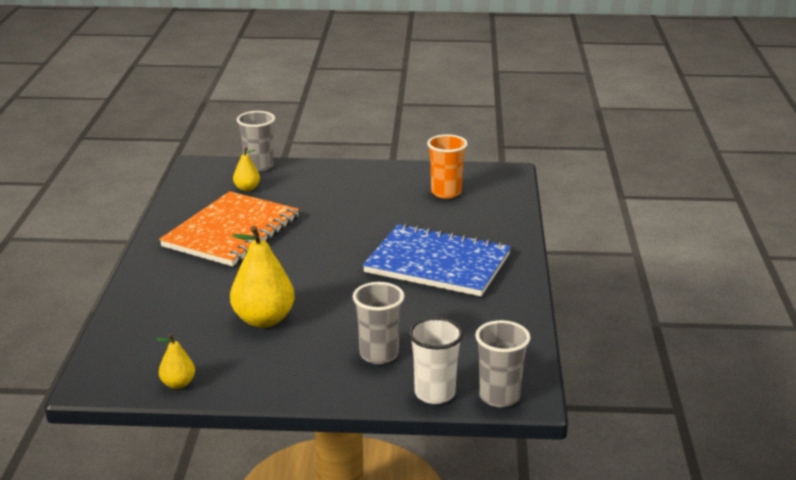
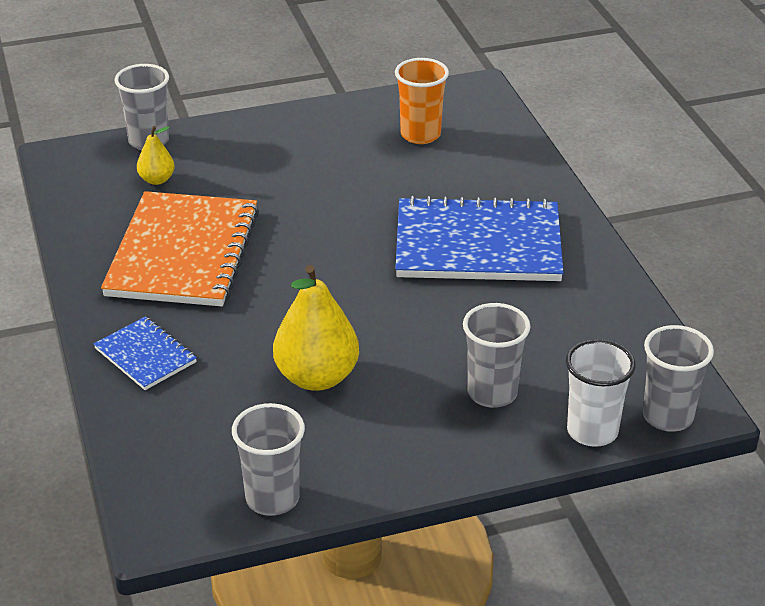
camera: 20 degrees left, 10 degrees up
(161, 284) = (145, 355): none -> blue notebook
(178, 384) = (272, 498): yellow pear -> grey cup

